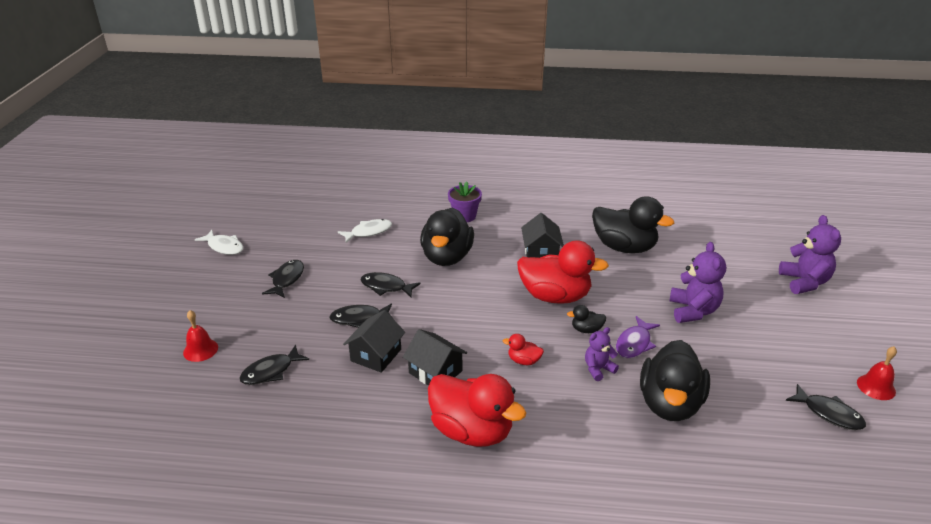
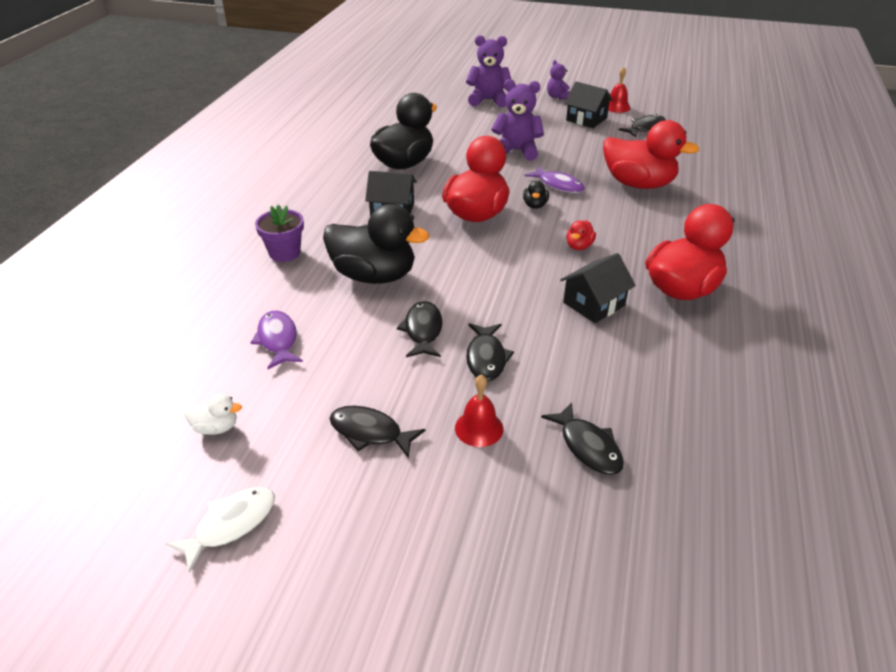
camera: 80 degrees left, 5 degrees up
(200, 350) = (532, 536): red bell -> red bell (479, 428)
(292, 228) = (216, 427): none -> white duck
(368, 232) = (277, 340): white fish -> purple fish
(376, 355) = (561, 347): black house -> black house (586, 119)
(386, 287) = (423, 331): black fish -> black fish turned 150 degrees clockwise
(598, 369) = (593, 208): purple teddy bear -> purple teddy bear (557, 97)
(670, 404) = (638, 184): black duck -> red duck

